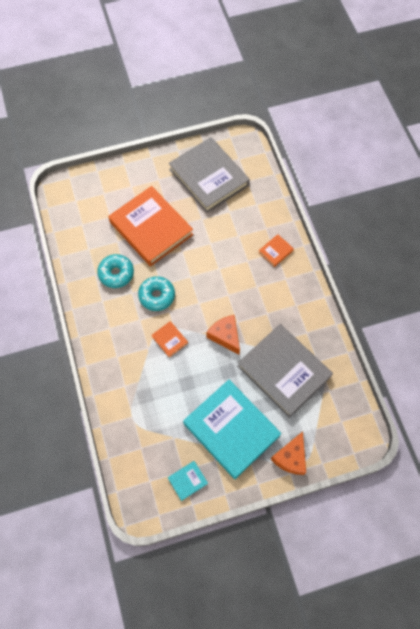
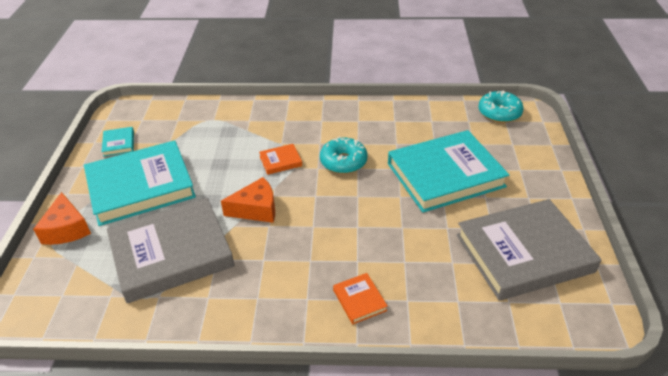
camera: 110 degrees right, 25 degrees down
(116, 273) = (389, 136): turquoise donut -> turquoise donut (499, 113)
(151, 228) = (445, 175): orange book -> turquoise book
(291, 457) = (67, 229): orange cheese -> orange cheese turned 150 degrees counterclockwise

